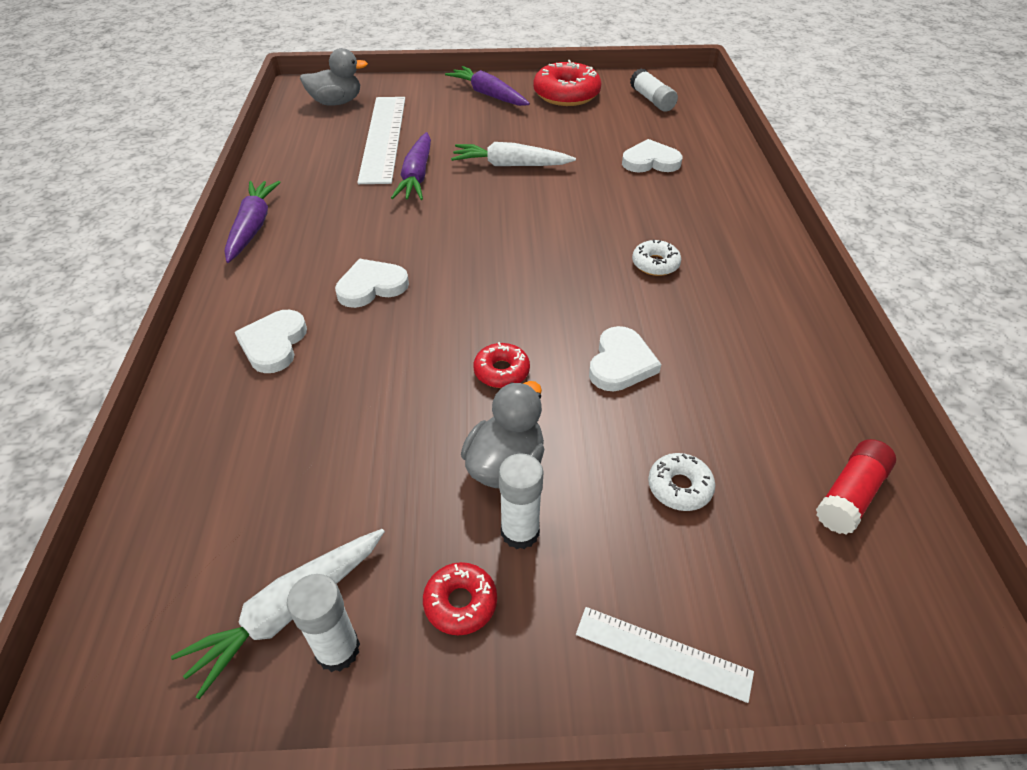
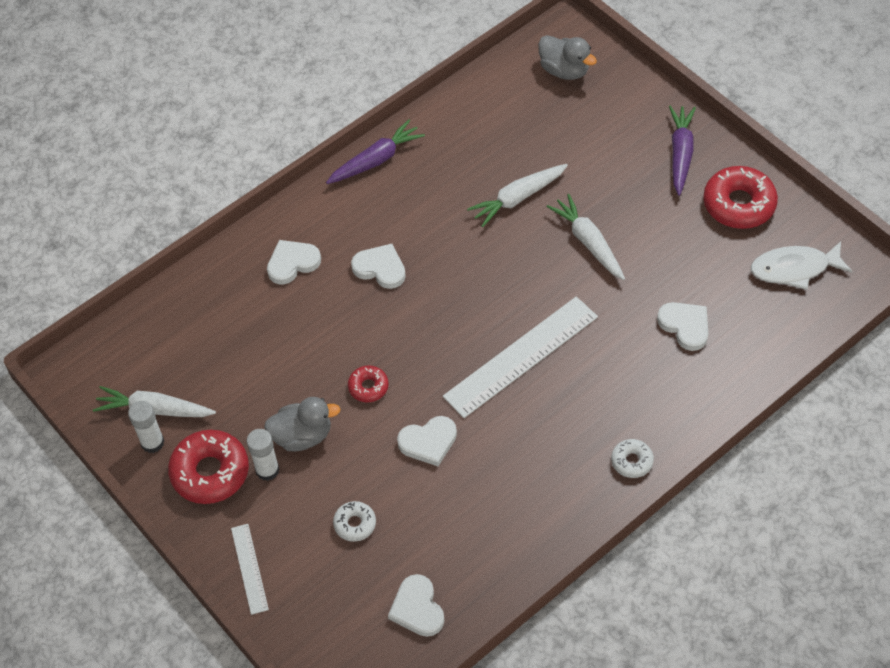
camera: 55 degrees right, 10 degrees up
(383, 138) = (546, 140): white ruler -> white ruler (521, 357)
(417, 176) = (518, 198): purple carrot -> white carrot
(460, 603) = (210, 472): red donut -> red donut, size x1.90
(652, 100) = (794, 269): white glue stick -> white fish
(655, 264) = (548, 404): white donut -> white donut (632, 461)
(850, 495) = (417, 608): red glue stick -> white heart

